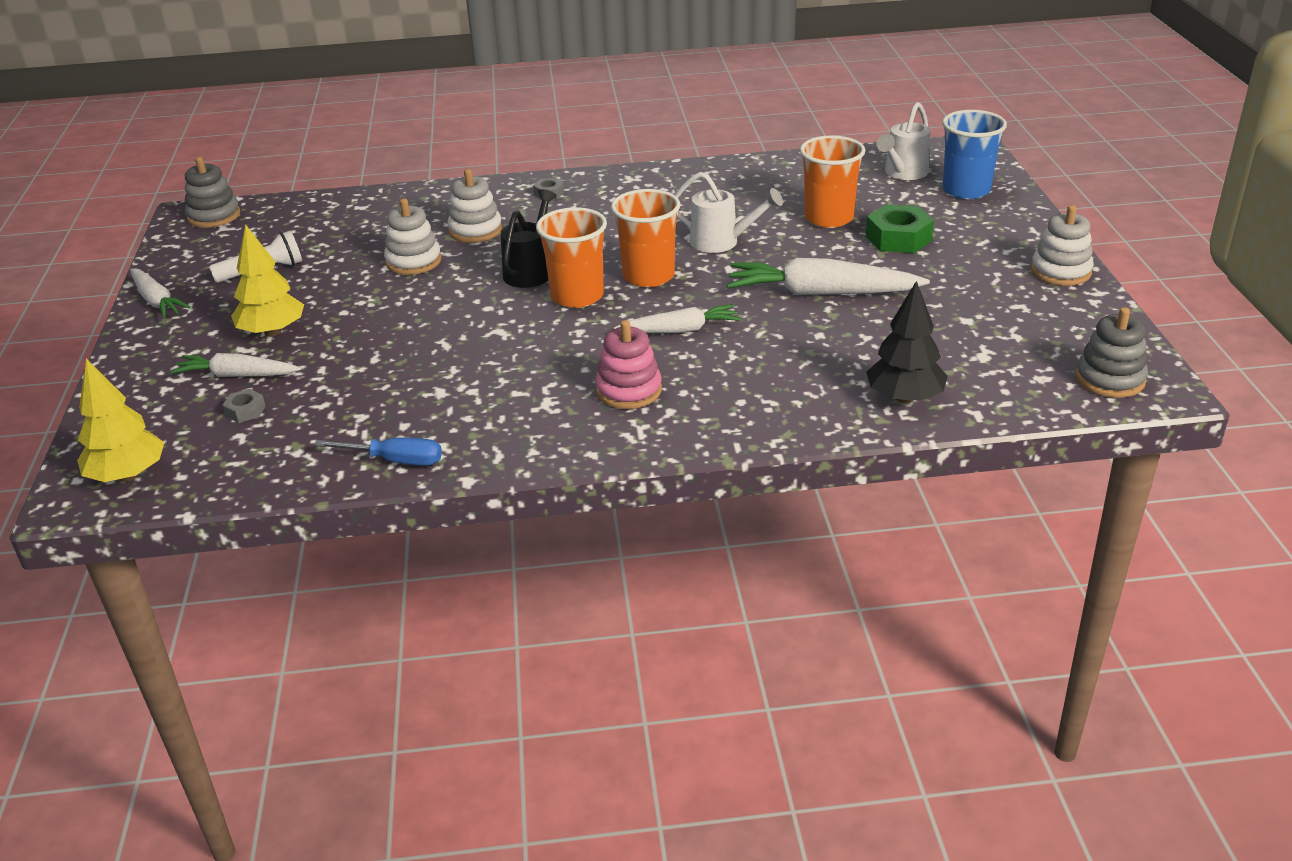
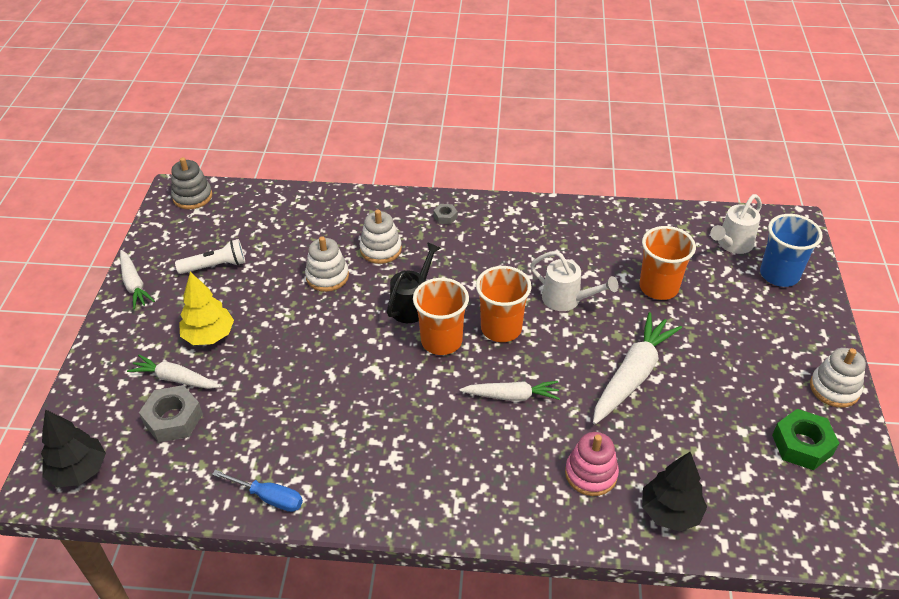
camera: 10 degrees right, 10 degrees up
(128, 475) = (79, 471): yellow tree -> black tree
(245, 411) = (173, 419): grey nut -> grey nut, size x1.96
(629, 390) = (457, 457): pink stacking toy -> pink stacking toy (591, 474)
(821, 293) = (632, 375): white carrot -> white carrot turned 105 degrees clockwise
(898, 238) = (709, 322): green nut -> green nut (802, 445)
(1110, 379) = (843, 526): grey stacking toy -> none

